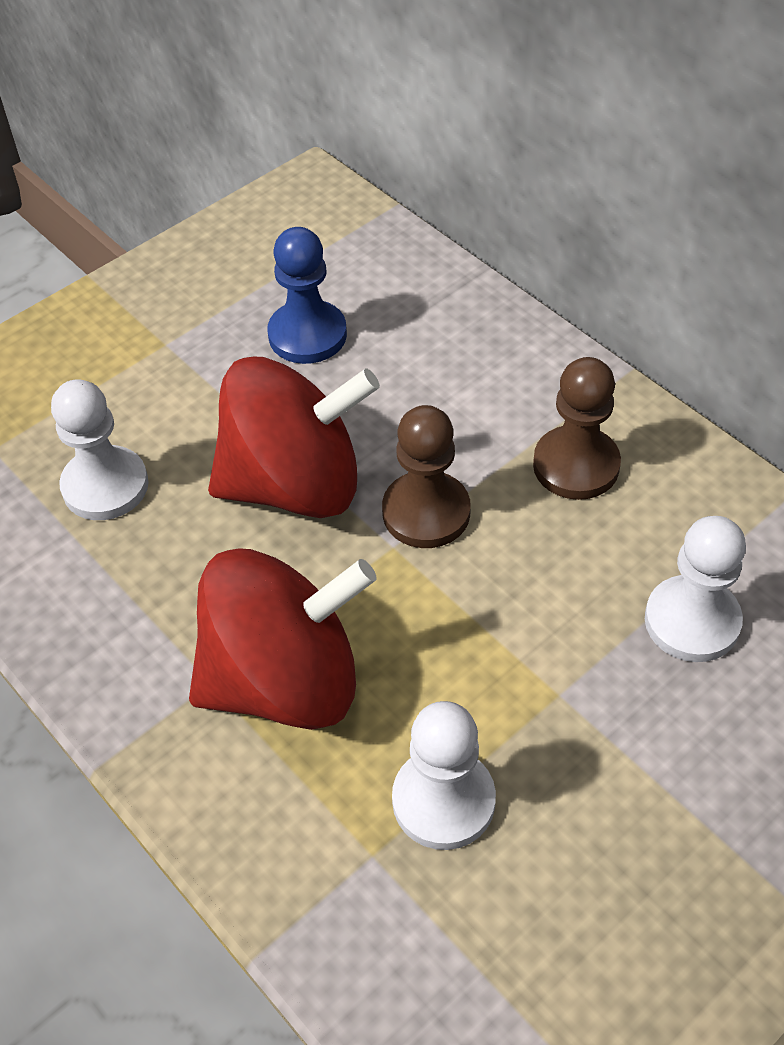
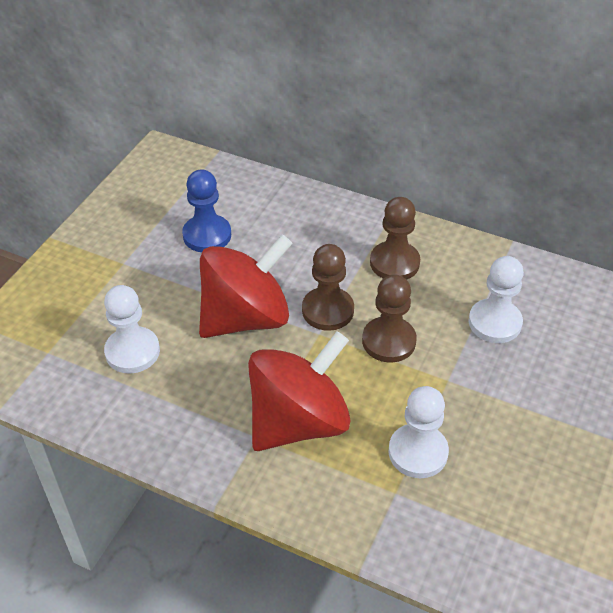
camera: 25 degrees left, 5 degrees down
(496, 595) = (389, 341): none -> brown pawn

